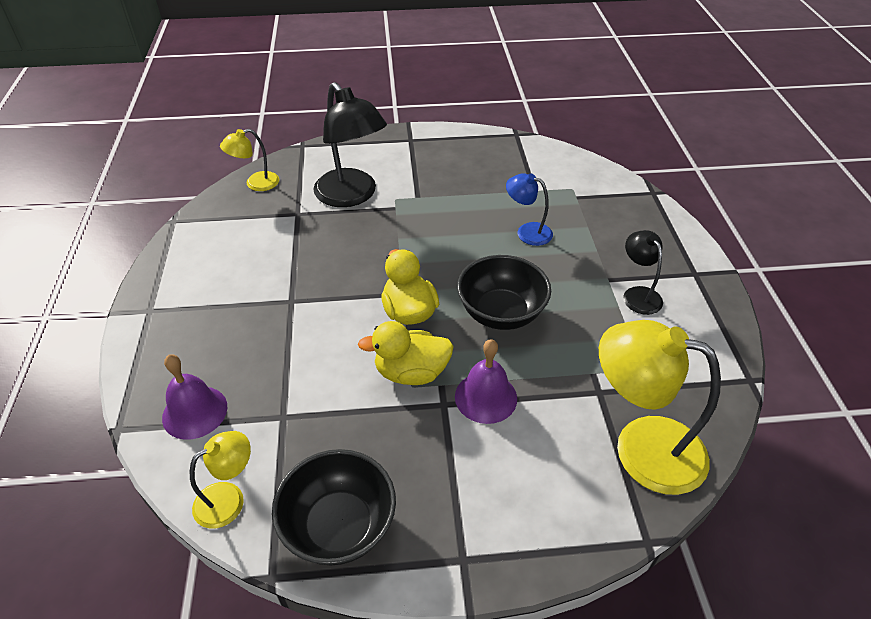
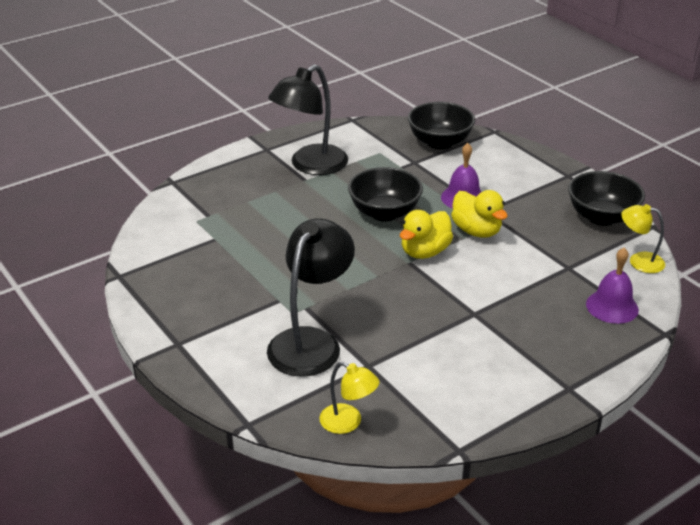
camera: 120 degrees left, 10 degrees down
(527, 231) = (279, 227): blue lamp -> none
(638, 294) = (310, 166): black lamp -> black lamp, size x1.89
(641, 447) = (439, 142): yellow lamp -> black bowl

